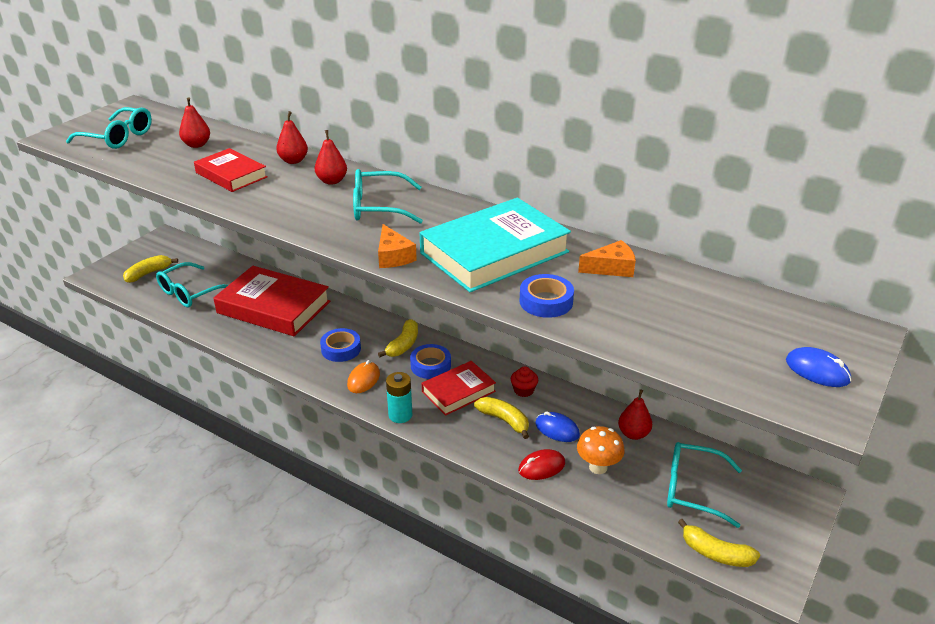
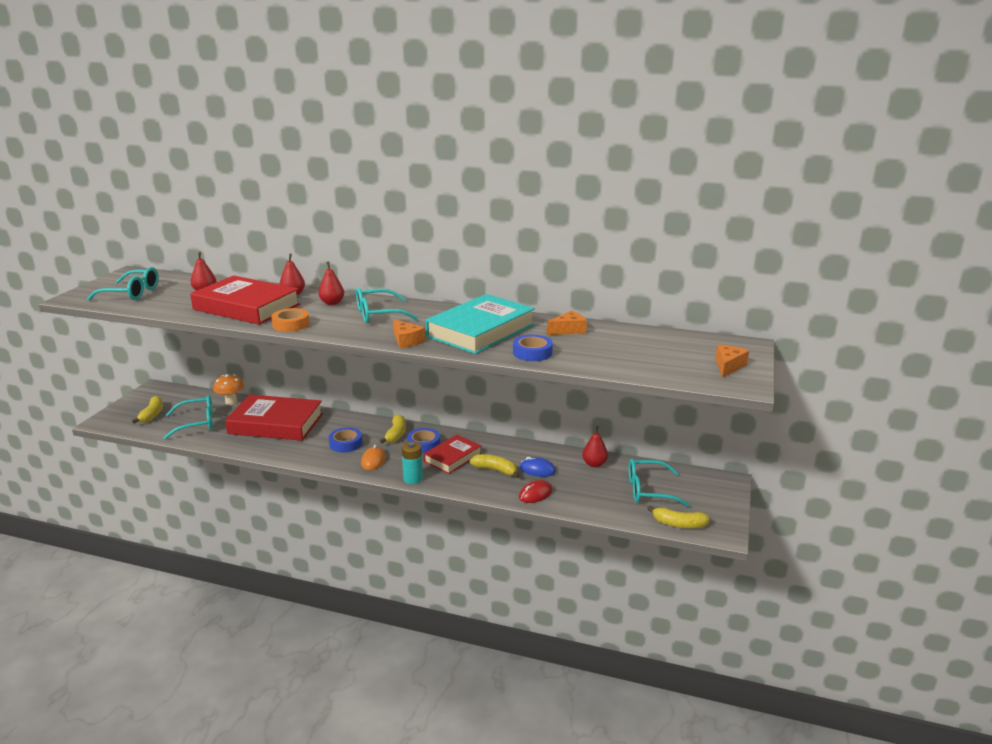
camera: 15 degrees left, 10 degrees down
(148, 273) = (152, 414): yellow banana -> yellow banana turned 150 degrees clockwise
(190, 293) = (197, 423): turquoise glasses -> turquoise glasses turned 135 degrees counterclockwise
(231, 175) = (247, 307): red book -> red book, size x1.72
(268, 210) = (291, 324): none -> orange tape
(523, 390) = (502, 450): red cupcake -> none
(598, 467) = (577, 488): orange mushroom -> orange mushroom (231, 402)
(817, 371) = (728, 366): blue mouse -> orange cheese

